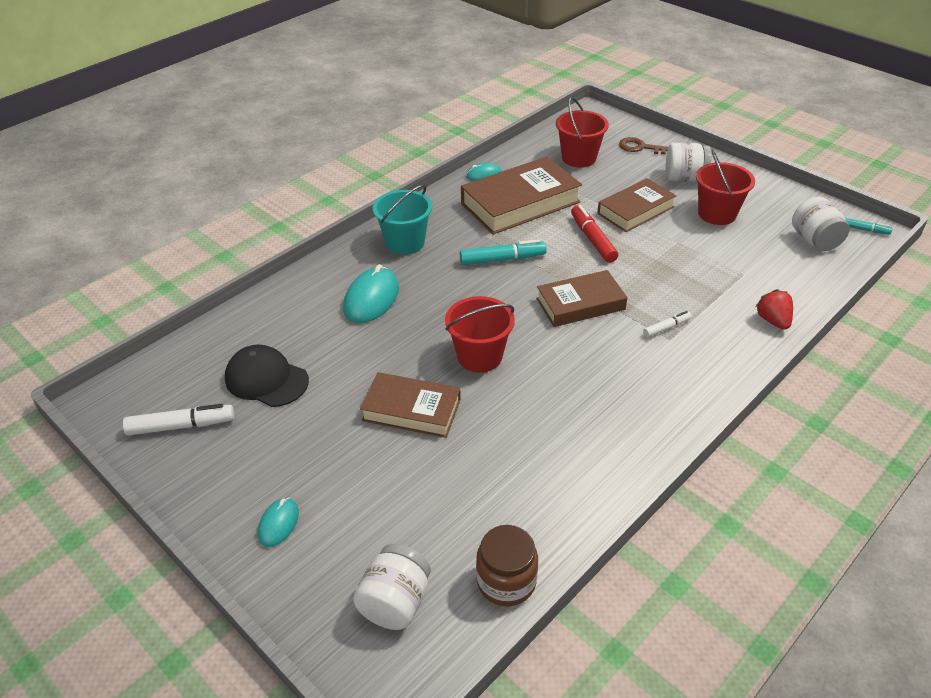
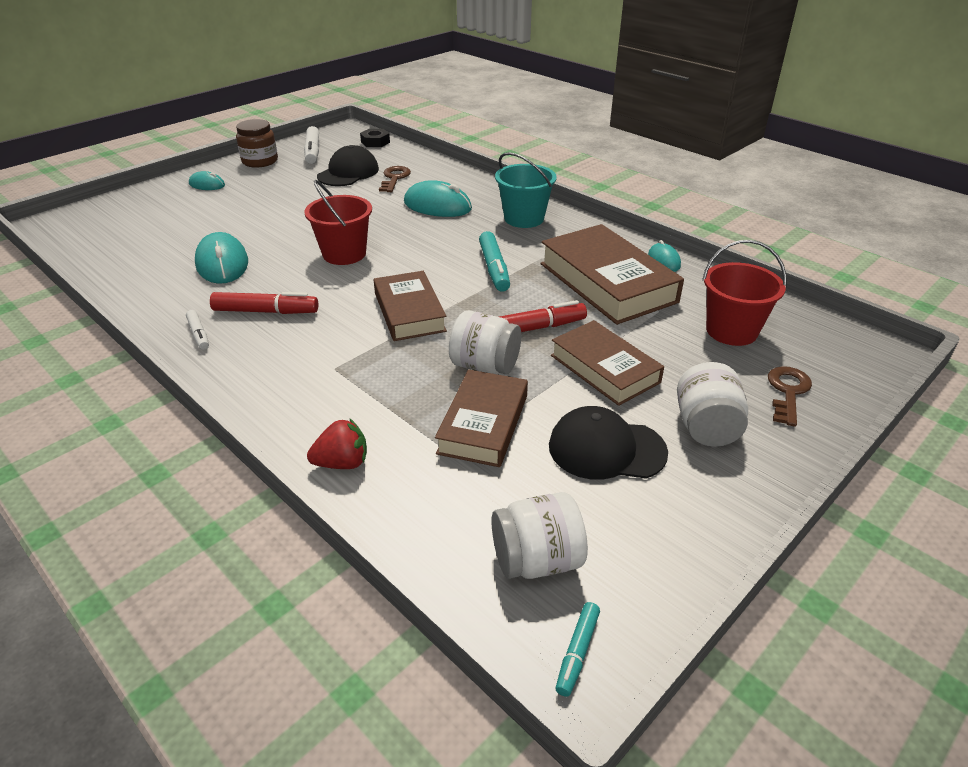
camera: 90 degrees right, 5 degrees down
(165, 365) = (375, 142): none -> black nut
(292, 337) = (394, 178): none -> brown key
(395, 602) = (114, 222): white jar -> white jar (484, 366)
(411, 410) = (290, 225): brown book -> brown book (483, 424)
(505, 451) = (222, 263): none -> turquoise mouse
(506, 581) = (97, 261): brown jar -> brown jar (260, 161)
(595, 396) = (266, 311): none -> red marker
(666, 327) = (354, 368): white marker -> white marker (199, 334)
(717, 214) = (606, 449): red bucket -> black cap

